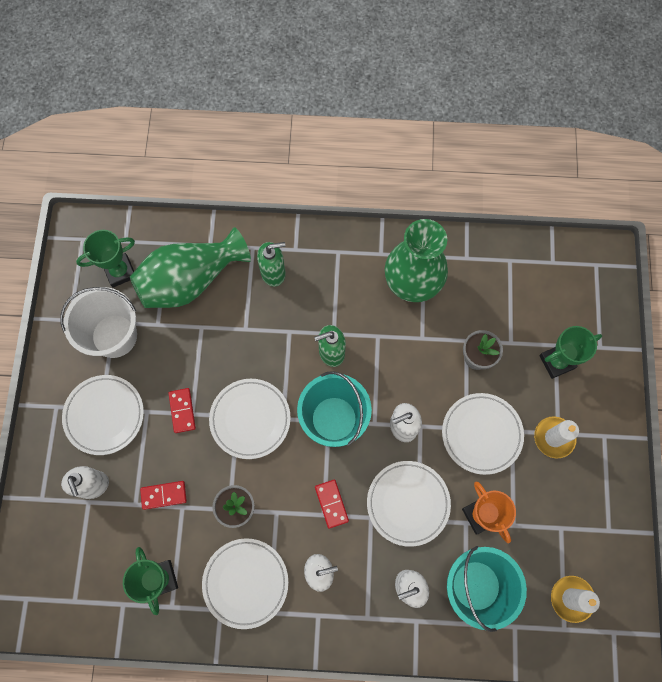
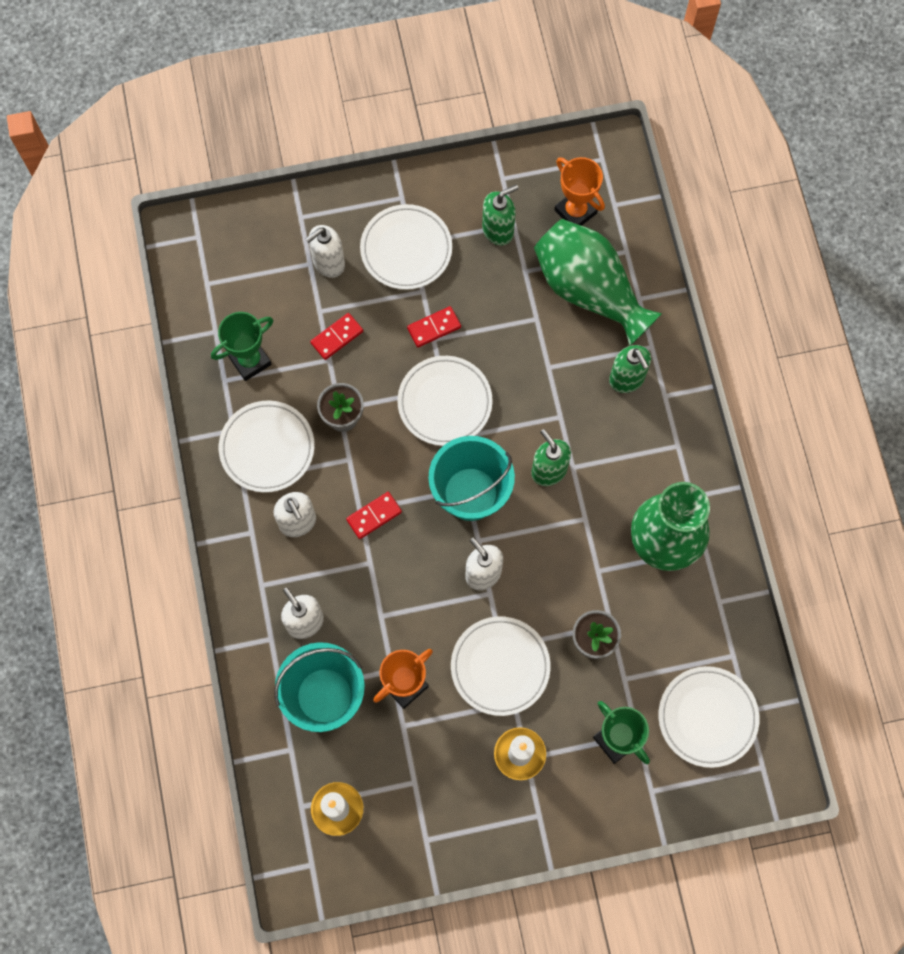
camera: 75 degrees right, 0 degrees up
(114, 336) = (498, 230): white bucket -> green soap dispenser
(120, 272) = (575, 212): green trophy -> orange trophy
(164, 495) = (337, 337): red domino -> red domino turned 75 degrees clockwise
(408, 503) = (396, 600): white plate -> white plate (707, 717)

